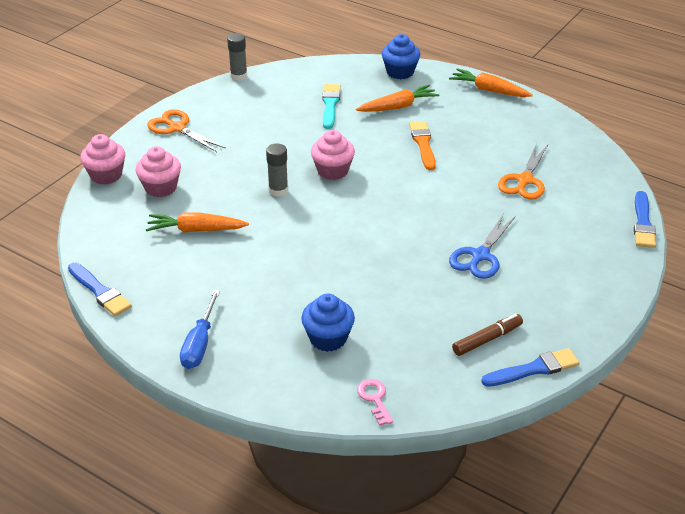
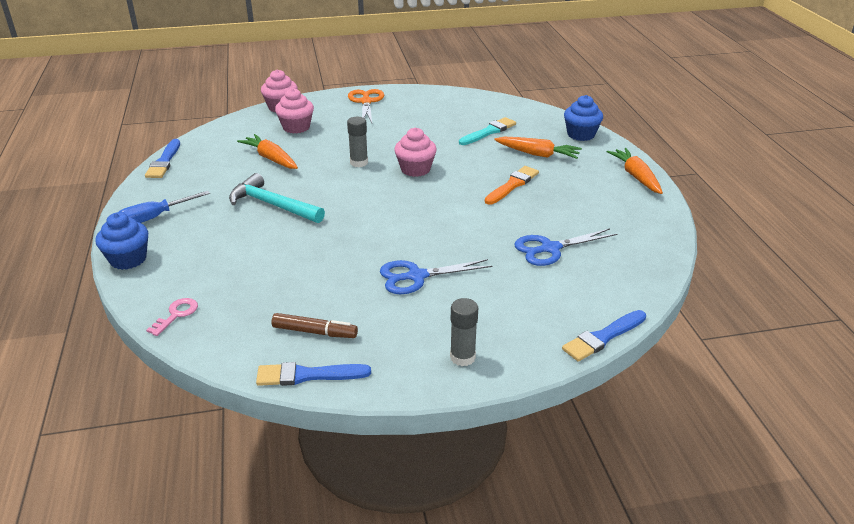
camera: 45 degrees right, 5 degrees down
(239, 76) = (458, 90): grey glue stick -> grey glue stick (462, 357)
(278, 269) = (272, 205): none -> turquoise hammer
(328, 338) = (222, 261): blue cupcake -> blue cupcake (128, 259)
(524, 180) = (550, 248): orange scissors -> blue scissors
(534, 369) = (307, 375): blue brush -> blue brush turned 150 degrees clockwise

